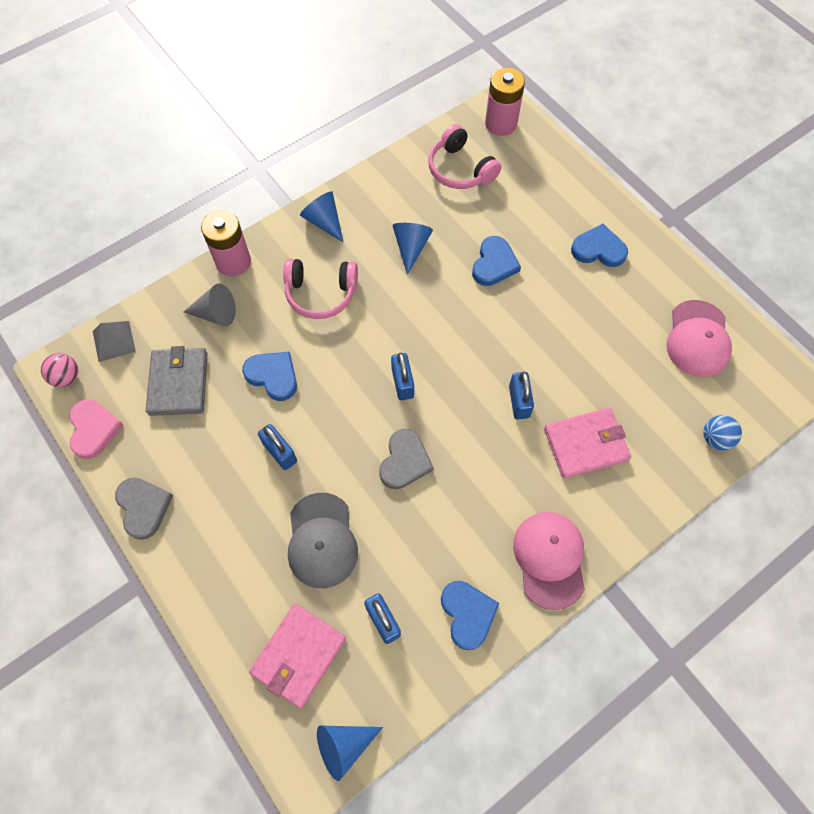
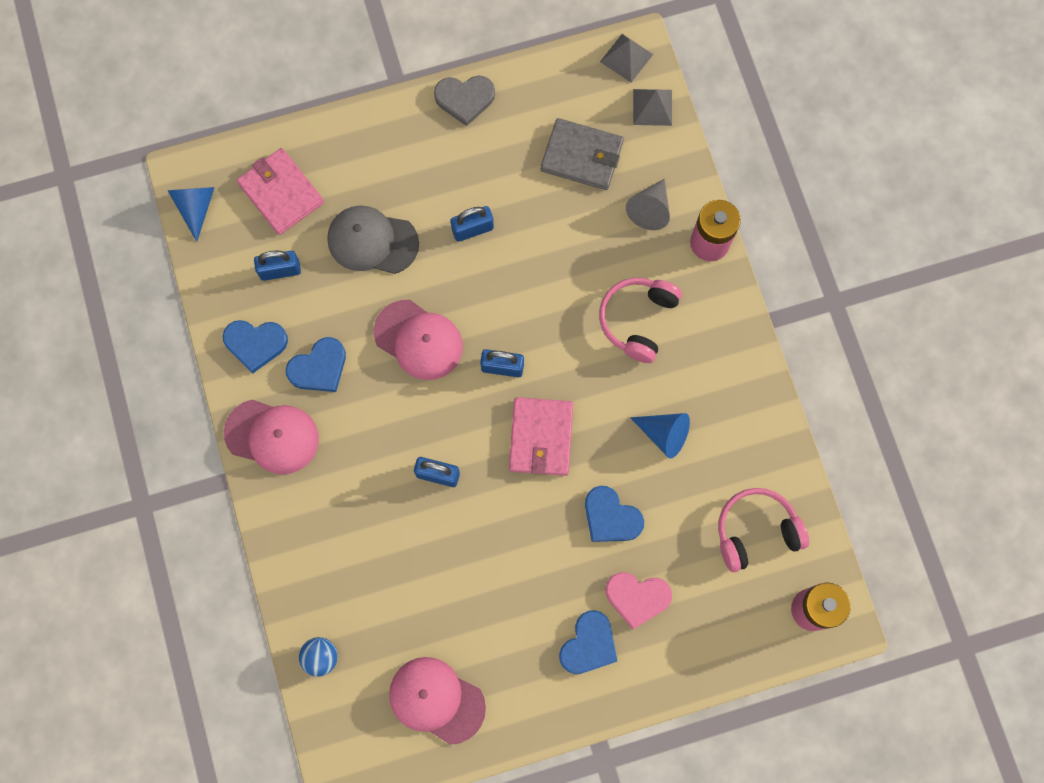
camera: 110 degrees right, 10 degrees up
(66, 377) = (626, 58): pink ball -> grey pyramid
(94, 429) = (560, 72): pink heart -> pink heart (637, 598)
(273, 376) = (557, 245): blue heart -> blue heart (319, 367)
(324, 222) = (731, 352): blue cone -> none
(404, 461) = (418, 340): grey heart -> pink cap
(586, 444) = (367, 521): pink wallet -> pink wallet (541, 437)

